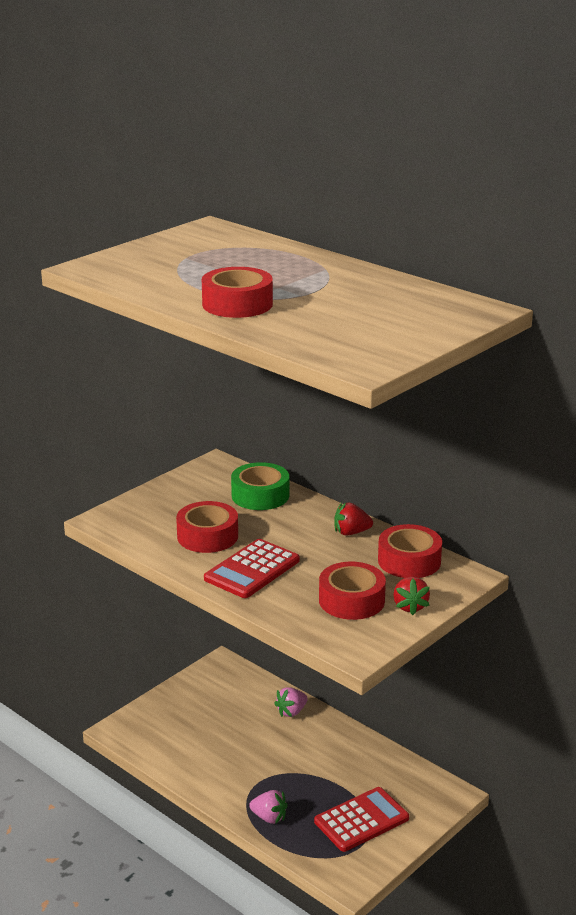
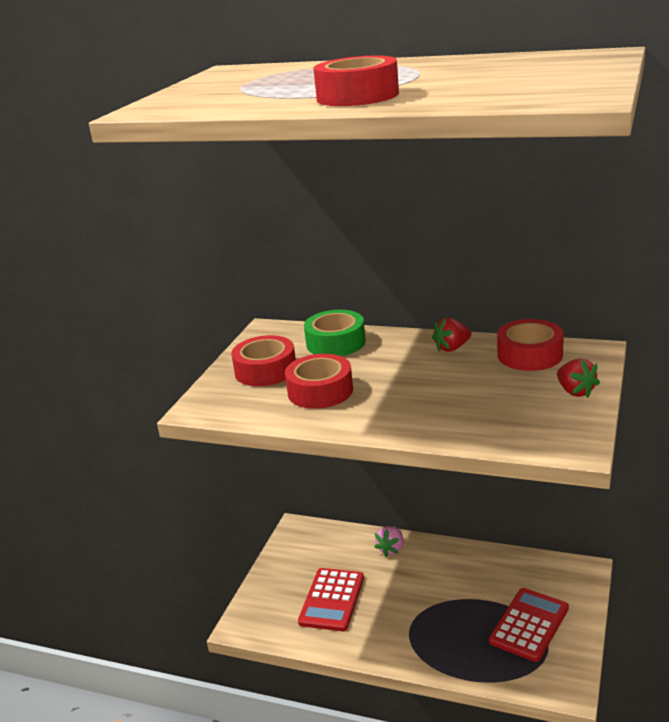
camera: 20 degrees left, 0 degrees up
(252, 570) = (394, 407): red calculator -> red calculator (332, 600)
(269, 817) = (446, 656): pink strawberry -> none
(351, 600) = (517, 403): red tape -> red tape (265, 370)

